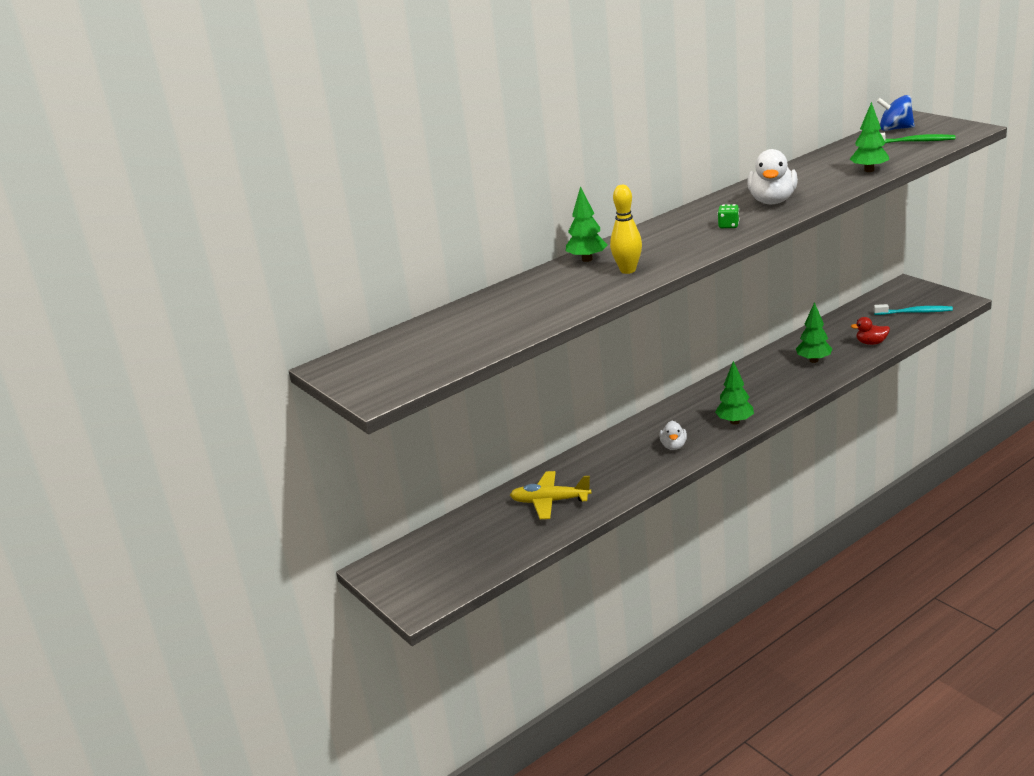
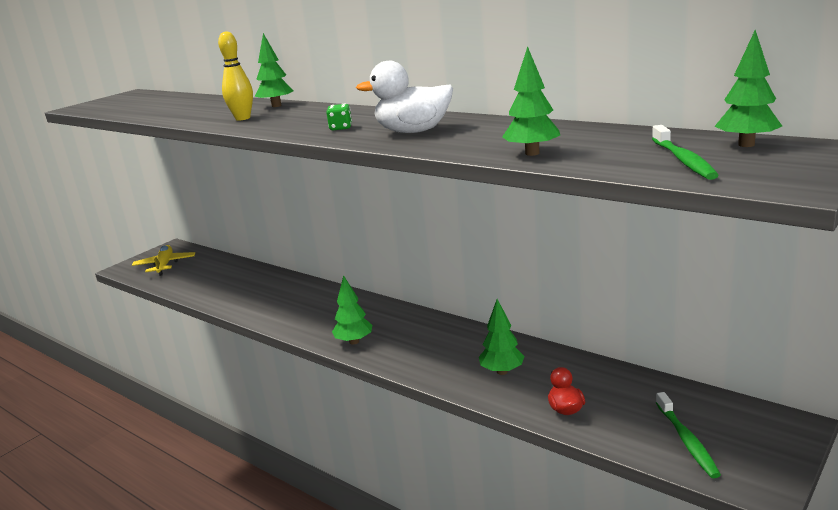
camera: 75 degrees right, 5 degrees down
(550, 501) = (233, 283): yellow plane -> yellow plane (165, 265)
(673, 446) = (310, 318): white duck -> none
(895, 129) = (746, 144): blue spinning top -> green tree
(915, 312) = (687, 440): turquoise toothbrush -> green toothbrush

